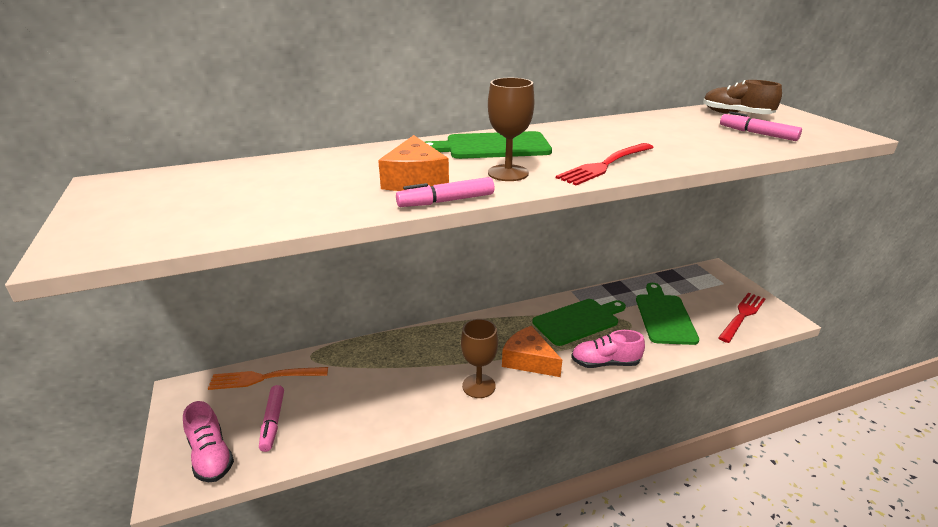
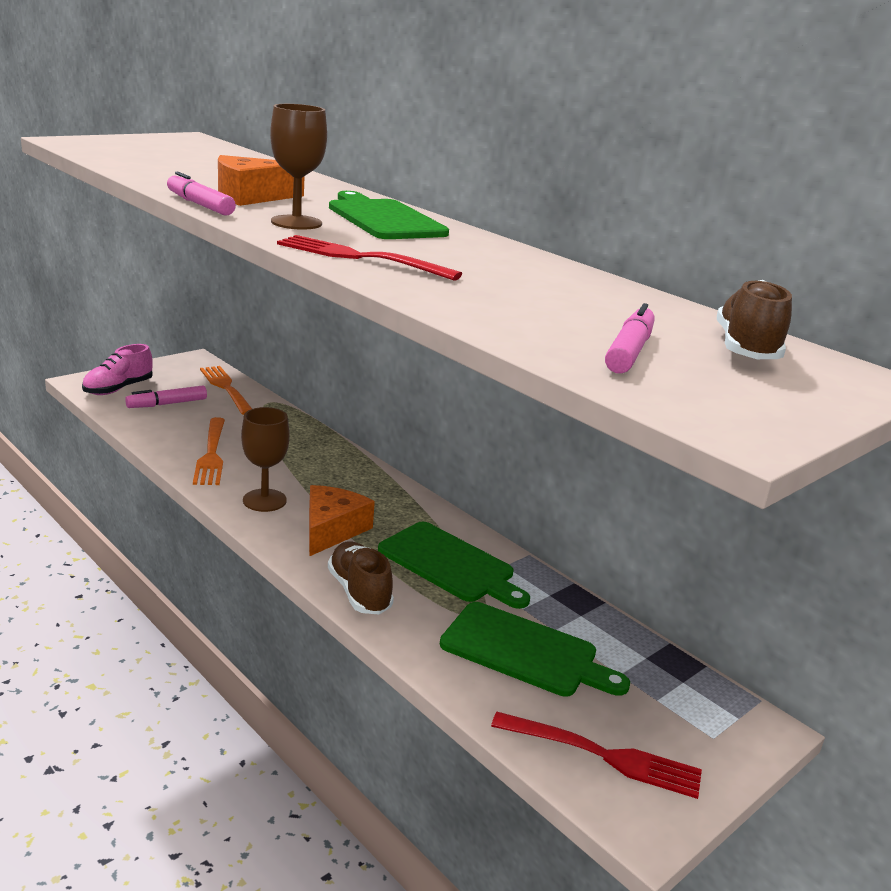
camera: 65 degrees right, 5 degrees down
(390, 405) = (211, 454): none -> orange fork
(605, 363) = (359, 592): pink shoe -> brown shoe
(664, 316) = (525, 652): green cutting board -> green cutting board turned 45 degrees clockwise

